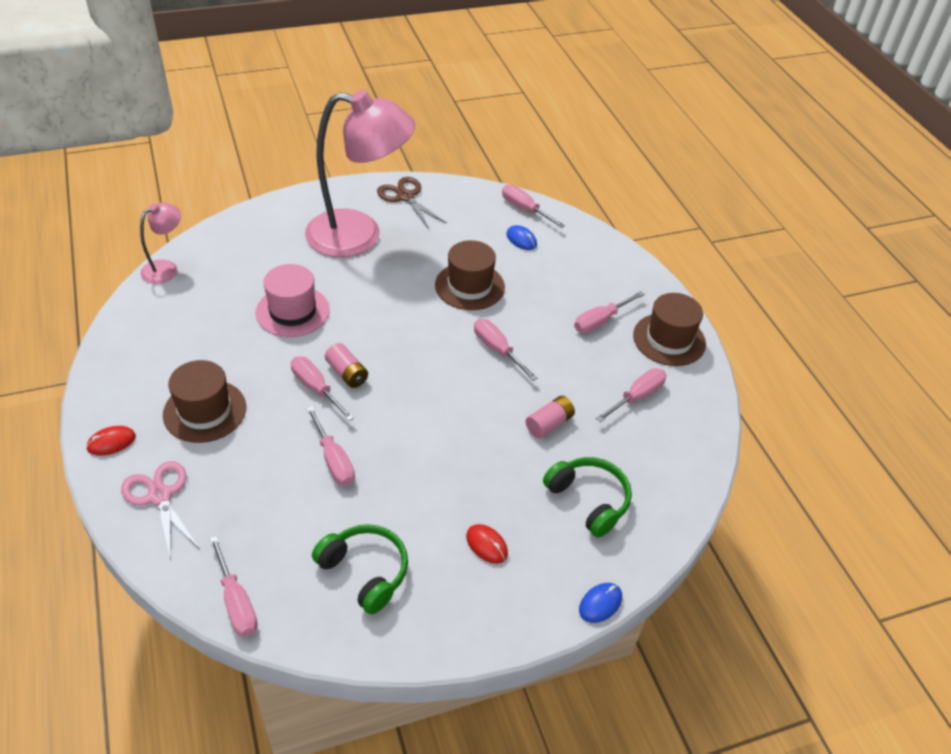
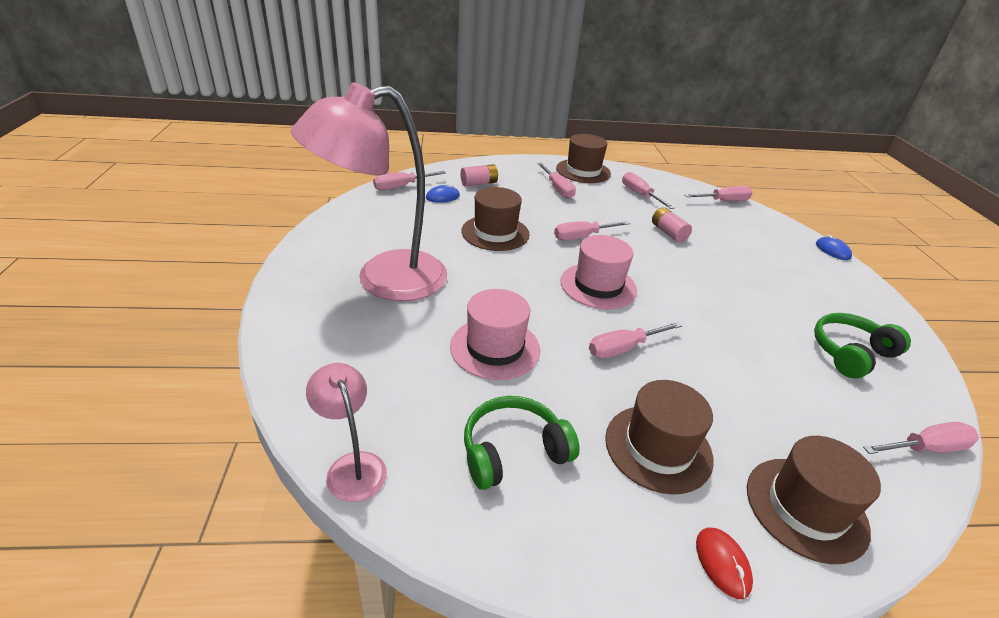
camera: 75 degrees left, 10 degrees down
(159, 496) = (806, 508): pink scissors -> brown hat
(334, 460) = (723, 351): pink screwdriver -> pink screwdriver (724, 201)
(347, 373) = (602, 323): pink battery -> pink battery (479, 183)
(359, 236) = (384, 279): pink lamp -> pink lamp turned 135 degrees counterclockwise
(405, 197) = (336, 240): brown scissors -> none
(407, 367) = (598, 286): none -> pink hat
(486, 545) = (798, 285): red mouse -> none
(588, 500) = (742, 234): green headphones -> green headphones (513, 451)

